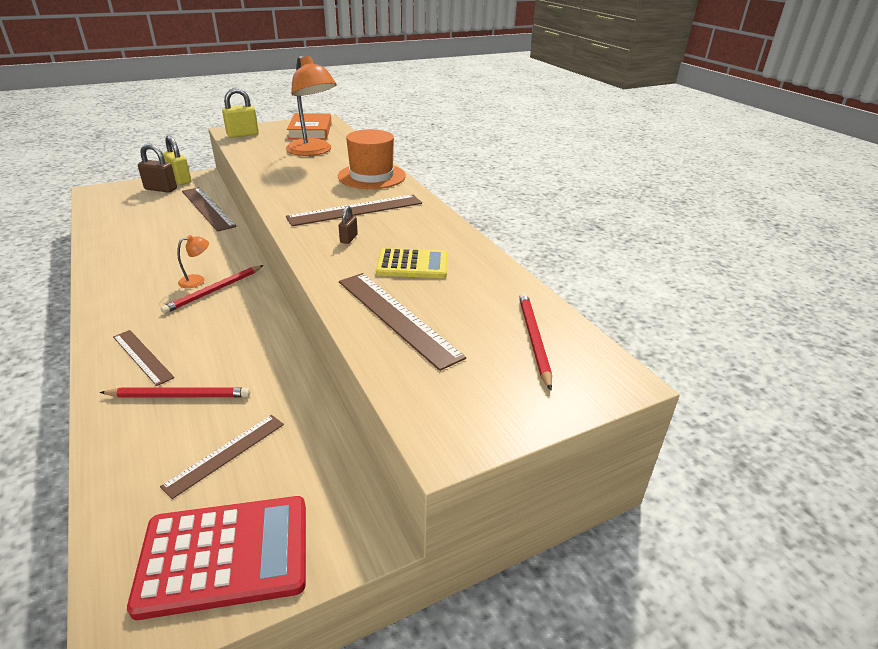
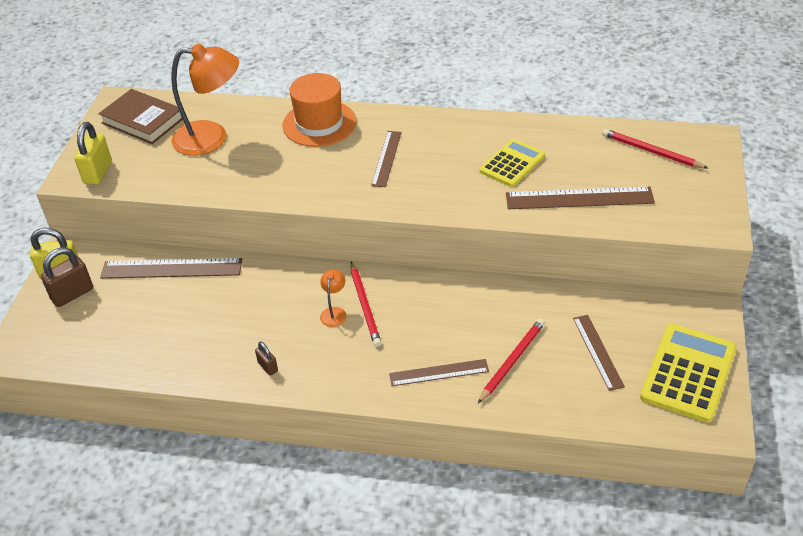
camera: 50 degrees left, 10 degrees up
(225, 555) = (688, 373): red calculator -> yellow calculator
(310, 131) = (143, 121): orange book -> brown book
(348, 239) = (439, 180): brown padlock -> brown padlock (268, 367)
(356, 210) = (386, 158): brown ruler -> brown ruler, size x0.63

